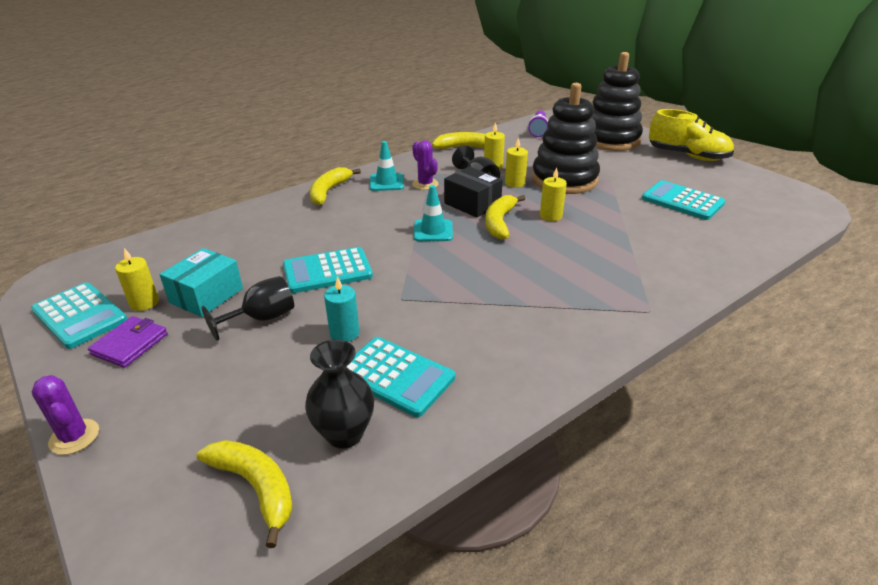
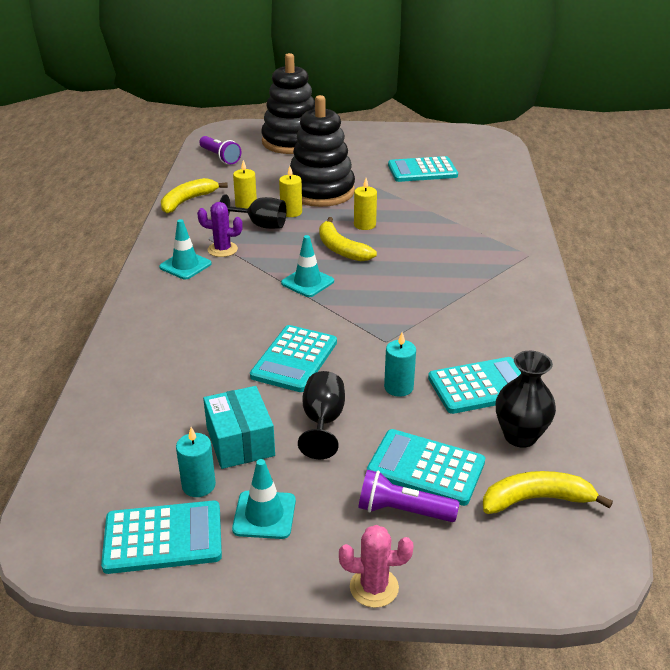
camera: 50 degrees left, 0 degrees up
(74, 437) = (374, 587): purple cactus -> pink cactus
(130, 344) = (264, 515): purple wallet -> turquoise traffic cone
(144, 303) = (198, 485): yellow candle -> turquoise candle
(180, 409) = (402, 511): none -> purple flashlight
(248, 396) = (426, 468): none -> turquoise calculator
(329, 191) = (149, 301): yellow banana -> none
(472, 204) = (293, 245): black box -> none
(687, 156) = (367, 133): yellow shoe -> none

